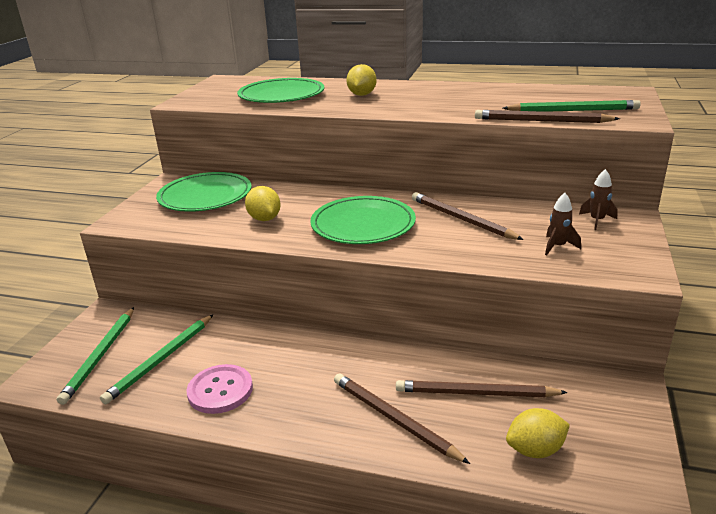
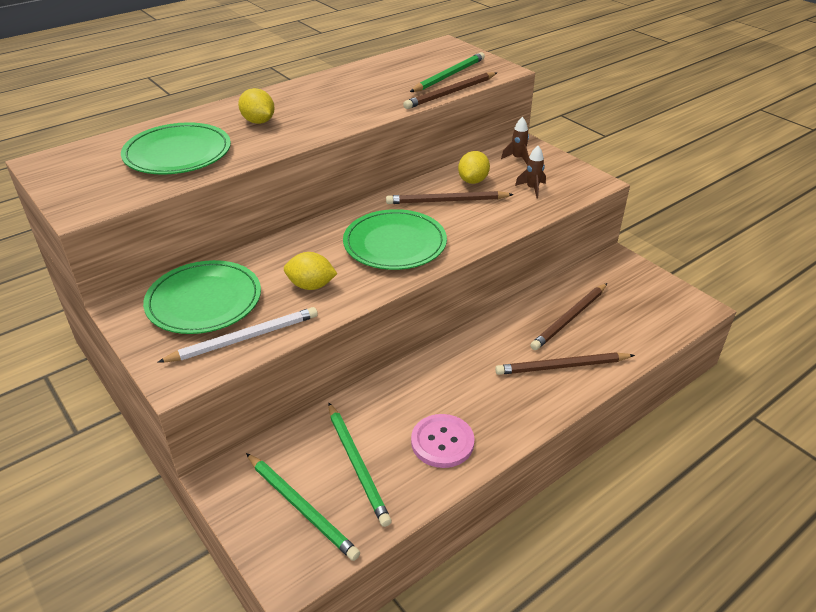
camera: 55 degrees left, 10 degrees up
(178, 223) = (244, 338): none -> white pencil
(535, 450) = (639, 325): yellow lemon -> yellow lemon (473, 181)

